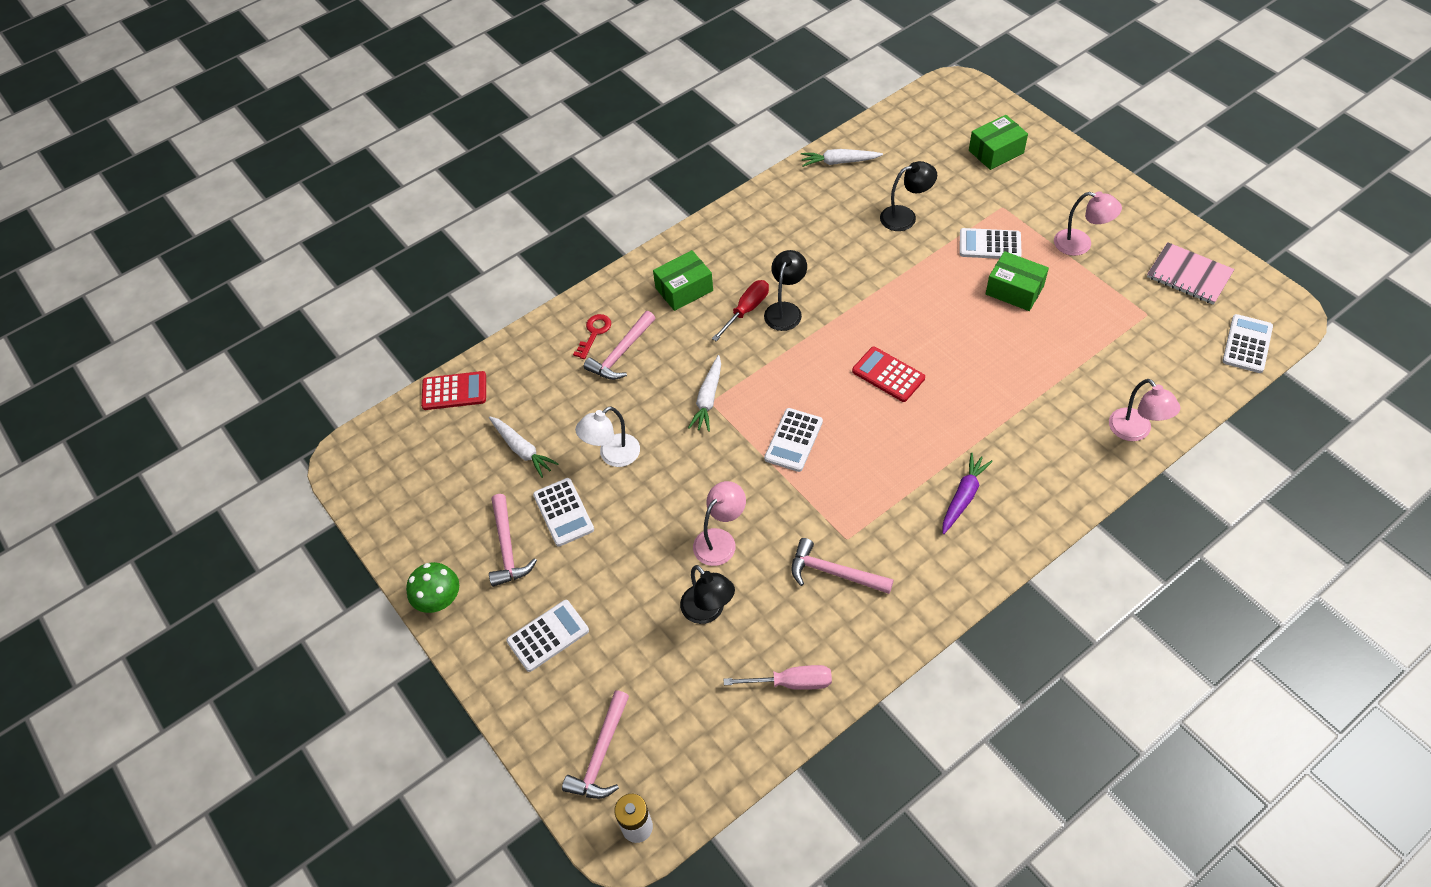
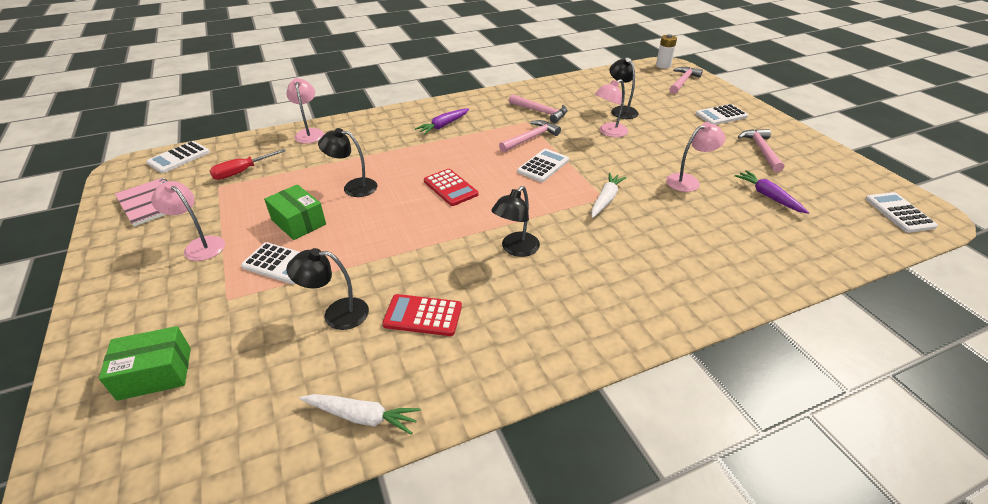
camera: 170 degrees left, 15 degrees down
(439, 600) = (801, 137): green mushroom -> none
(454, 391) = (856, 247): red calculator -> red calculator (423, 315)
(522, 450) = (768, 196): white carrot -> purple carrot
(563, 512) = (723, 159): white calculator -> white calculator (899, 213)
(594, 333) = (718, 268): red key -> none
(612, 455) = (688, 181): white lamp -> pink lamp
(621, 353) = (687, 246): pink hammer -> pink hammer (530, 138)
(684, 289) = (618, 290): green box -> none
(746, 310) = (555, 257): red screwdriver -> red screwdriver (242, 172)
(791, 683) = (579, 86): pink screwdriver -> none
(997, 349) = (353, 187): none -> black lamp

